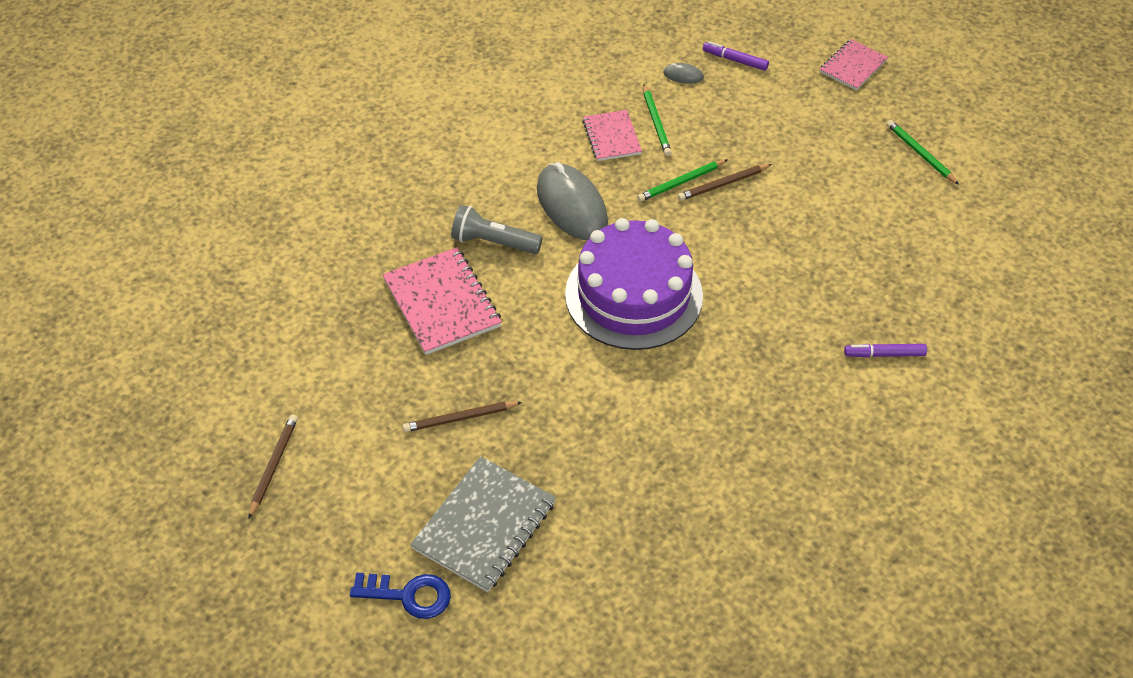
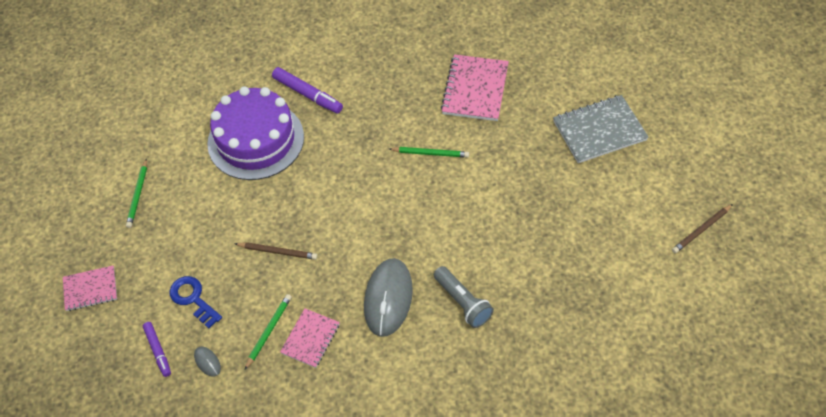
camera: 140 degrees left, 5 degrees up
(408, 595) = (662, 120): blue key -> blue key (193, 299)
(442, 303) = (530, 277): pink notebook -> pink notebook (475, 89)
(460, 418) = (571, 195): brown pencil -> none
(633, 295) = (407, 210): purple cake -> purple cake (256, 140)
(681, 182) = (302, 270): green pencil -> green pencil (430, 153)
(884, 354) = (307, 95): purple marker -> purple marker, size x1.56

